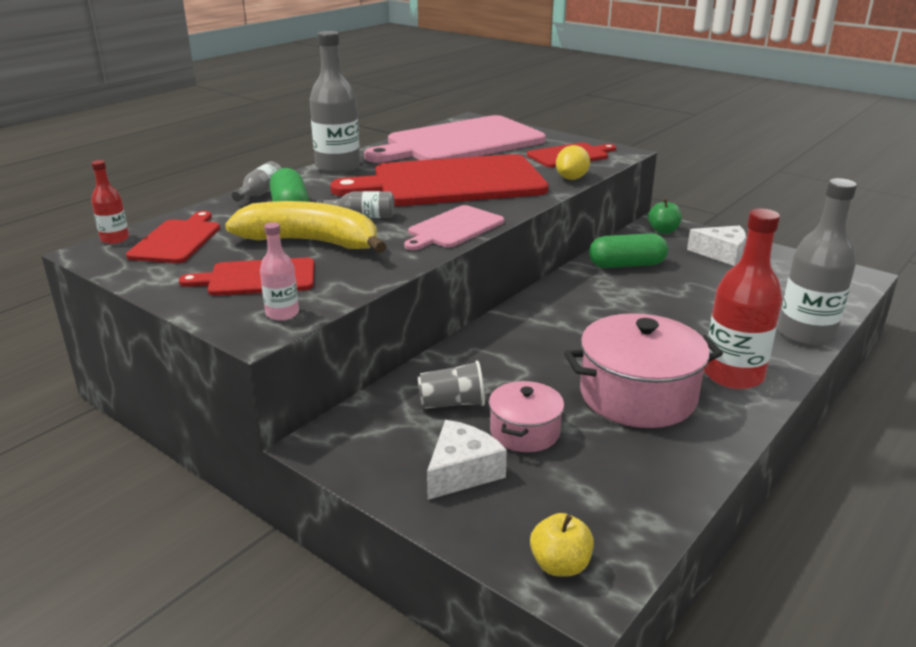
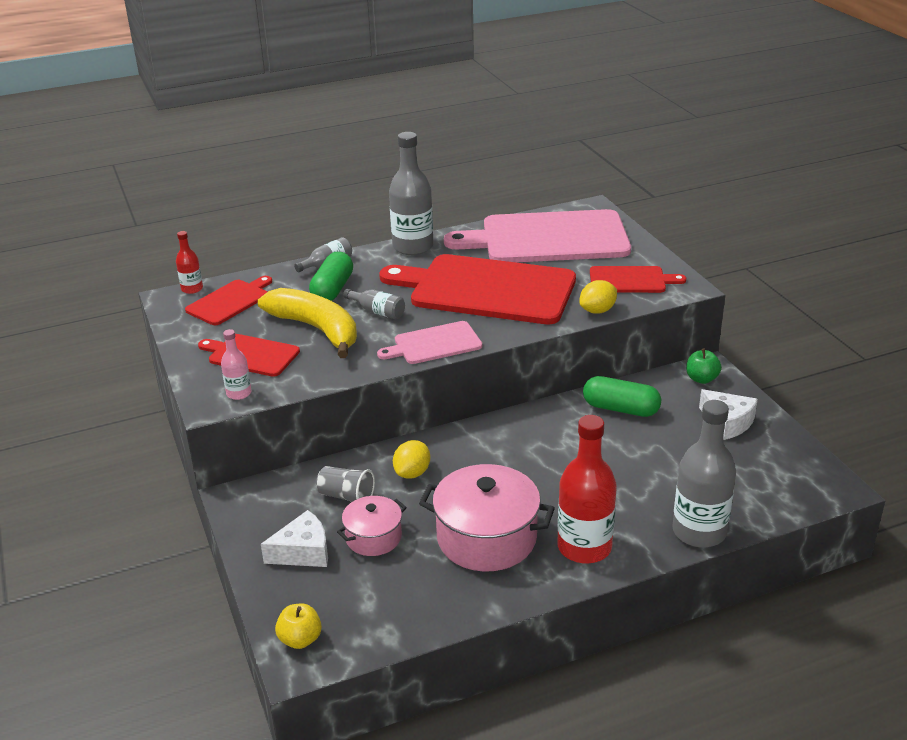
camera: 30 degrees right, 5 degrees up
(498, 363) = (412, 473): none -> yellow lemon

